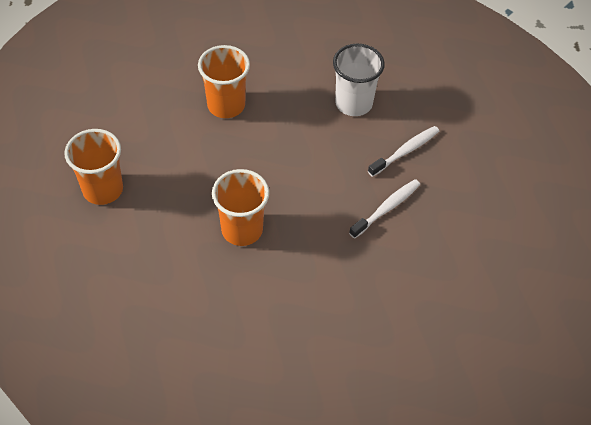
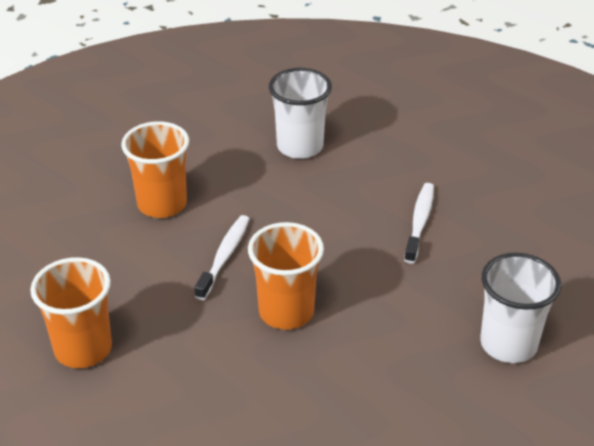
camera: 30 degrees left, 15 degrees down
(366, 334) = (508, 344): none -> white cup
(405, 151) = (391, 165): white toothbrush -> white toothbrush (224, 256)

